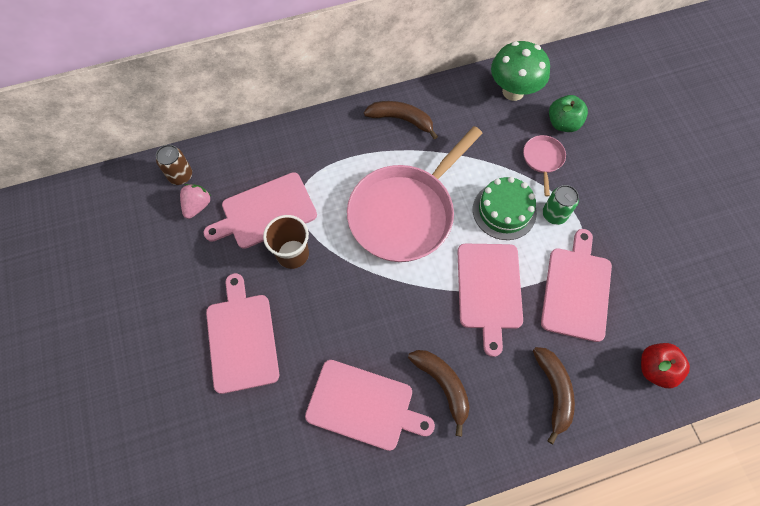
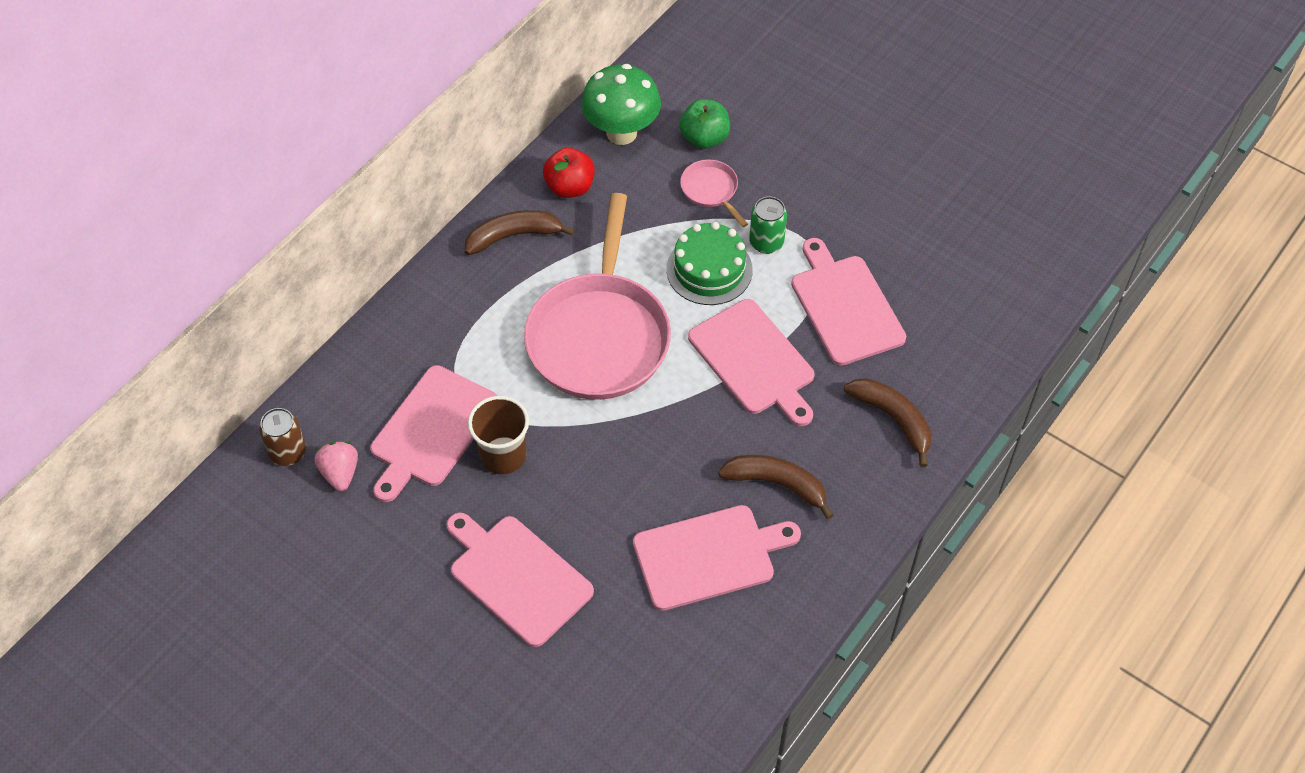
camera: 35 degrees left, 10 degrees down
(655, 368) = (976, 336): red apple -> red apple (570, 187)

